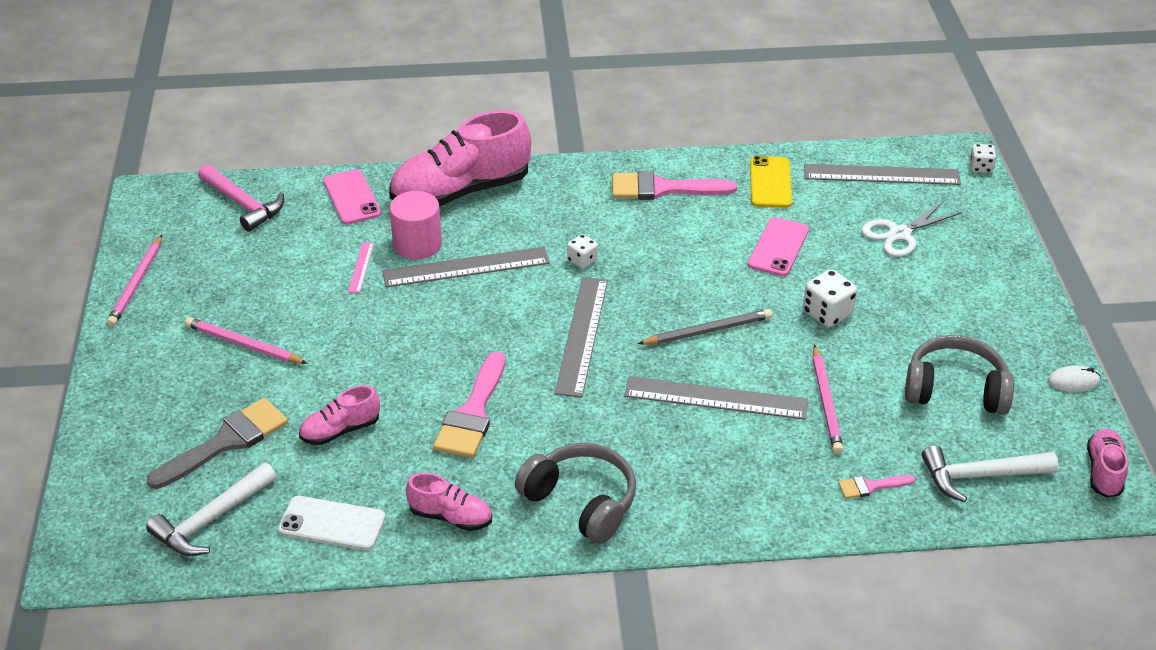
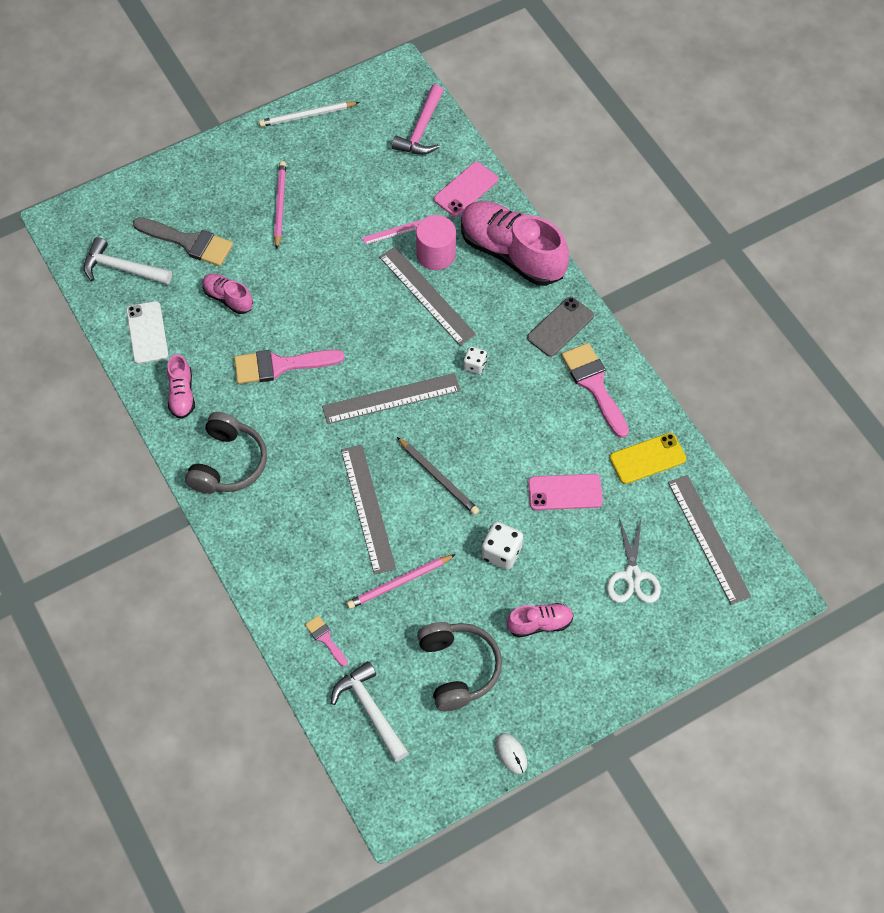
camera: 65 degrees right, 20 degrees up
(137, 283) = (307, 116): pink pencil -> white pencil
(577, 188) = (560, 327): none -> grey phone
(899, 234) = (632, 576): white scissors -> white scissors turned 120 degrees counterclockwise
(980, 167) = (766, 614): white dice -> none
(1104, 471) = (416, 797): pink shoe -> pink shoe (539, 624)

